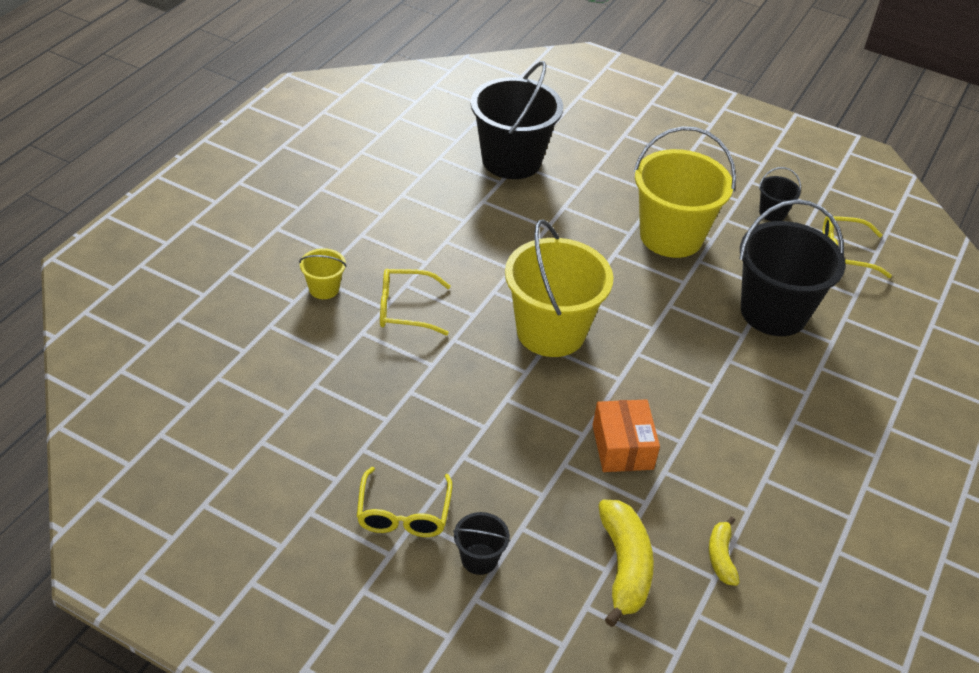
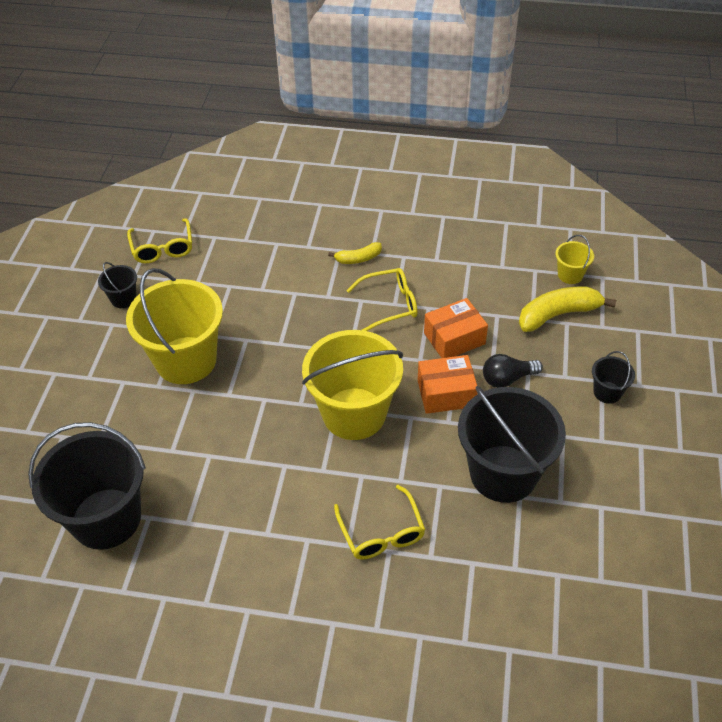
camera: 105 degrees left, 5 degrees up
(324, 289) = (388, 616): yellow bucket -> yellow bucket (570, 275)
(403, 514) = (602, 450): yellow glasses -> yellow glasses (390, 304)
(542, 472) = (507, 379): none -> black light bulb
(545, 410) = (446, 393): none -> orange box
(721, 556) = (516, 270): yellow banana -> yellow banana (358, 258)
(773, 312) = (258, 279): black bucket -> black bucket (503, 473)

